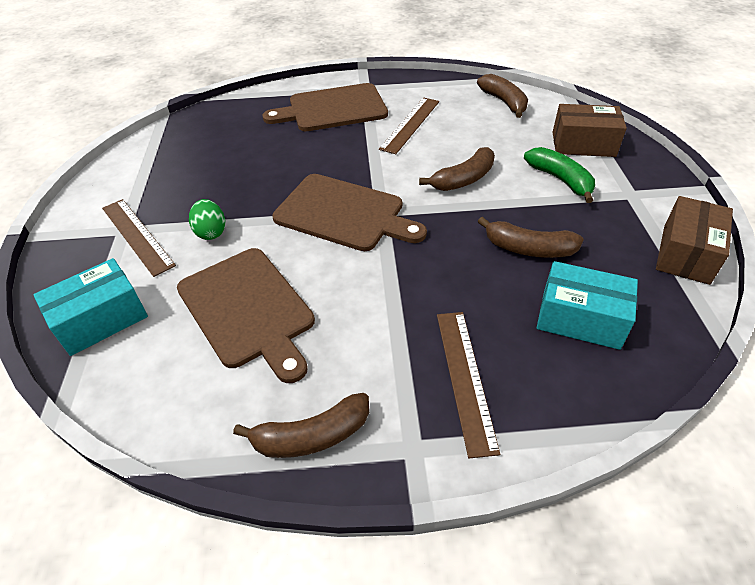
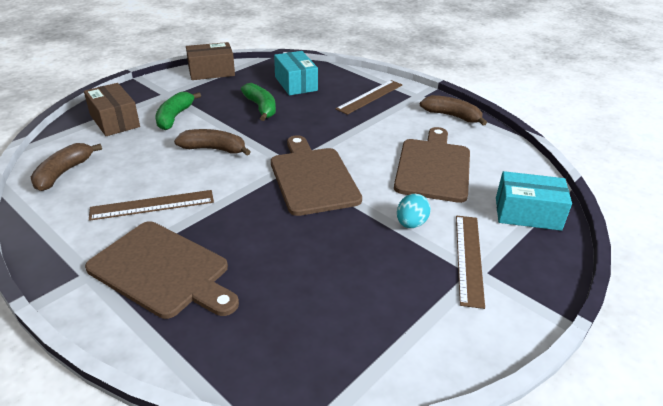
camera: 135 degrees left, 10 degrees down
(211, 232) = (411, 224): green egg -> turquoise egg
(528, 249) = (261, 107): brown banana -> green banana

